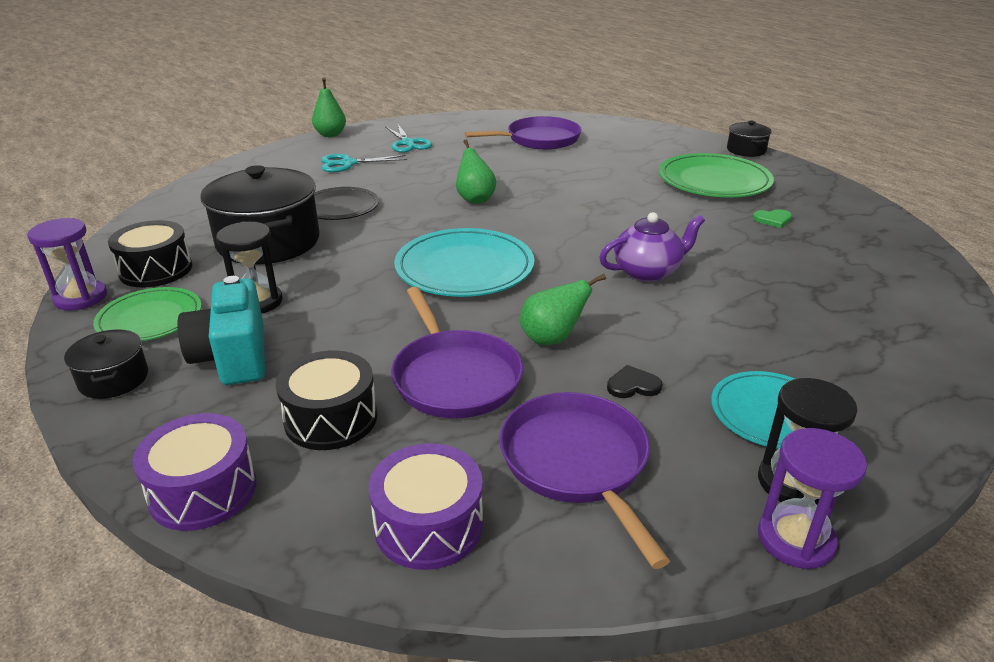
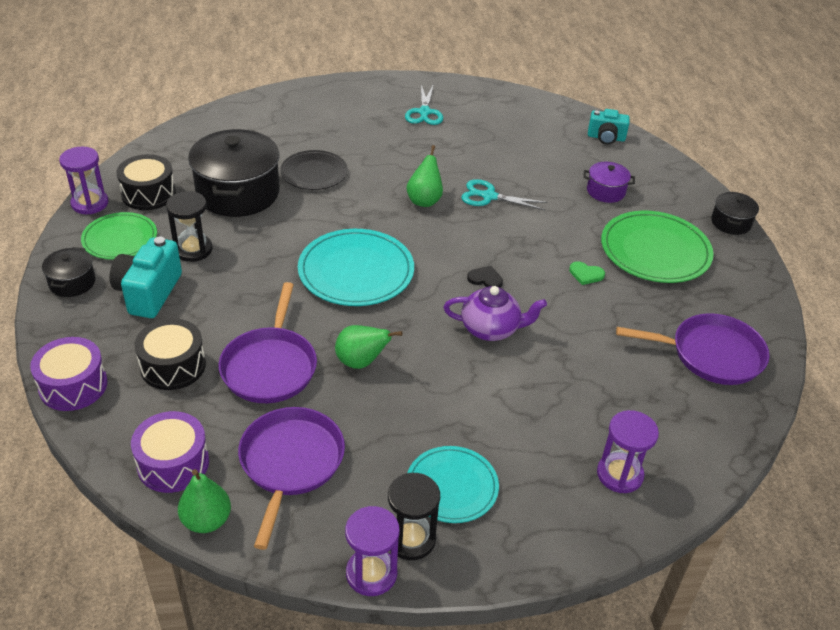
camera: 25 degrees right, 10 degrees up
(330, 134) = (368, 80): green pear -> green pear (206, 520)
(348, 163) = (356, 123): turquoise scissors -> turquoise scissors (489, 196)
(539, 139) = (544, 144): purple pan -> purple pan (711, 354)
(585, 125) = (606, 138): none -> turquoise camera
(627, 155) = (605, 191): none -> purple pot
(633, 385) = (380, 423): black heart -> black heart (485, 279)
(773, 219) = (659, 315): green heart -> green heart (586, 274)
(899, 342) = (619, 474): none -> purple hourglass

